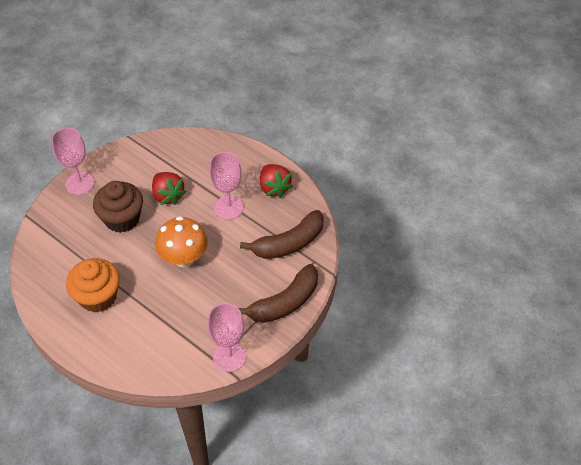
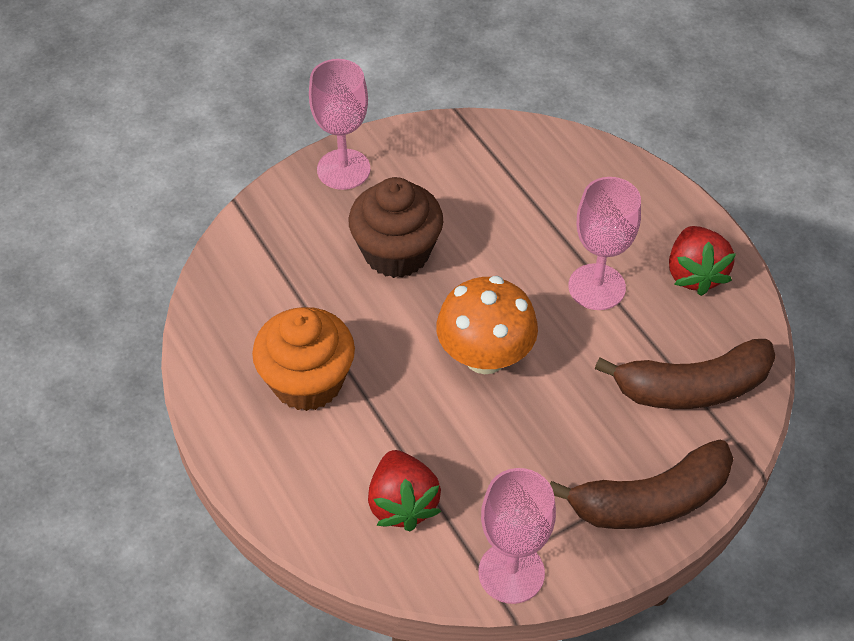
camera: 20 degrees right, 0 degrees up
(168, 195) = (492, 234): red strawberry -> red strawberry (402, 503)

